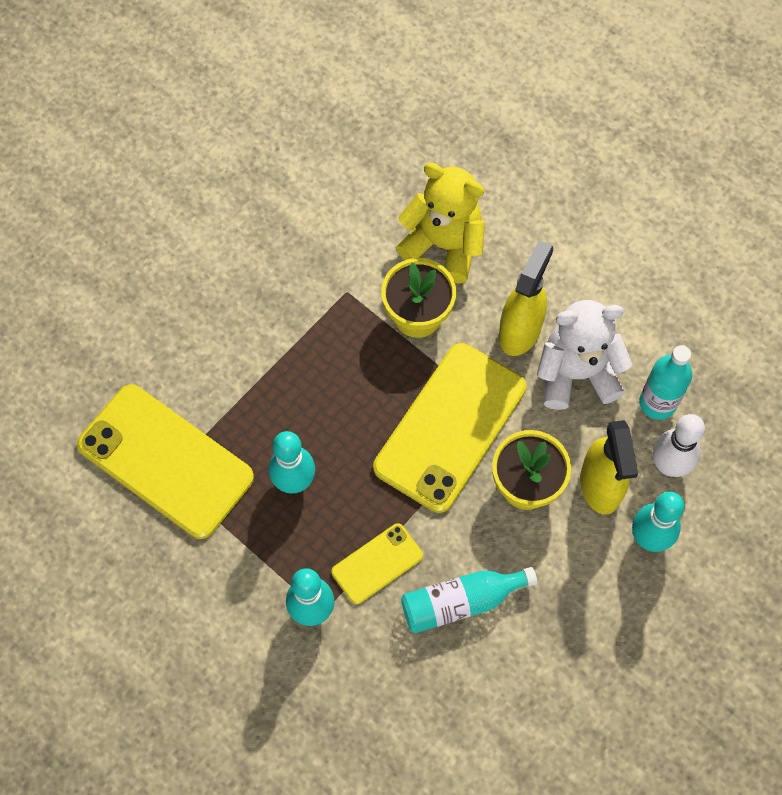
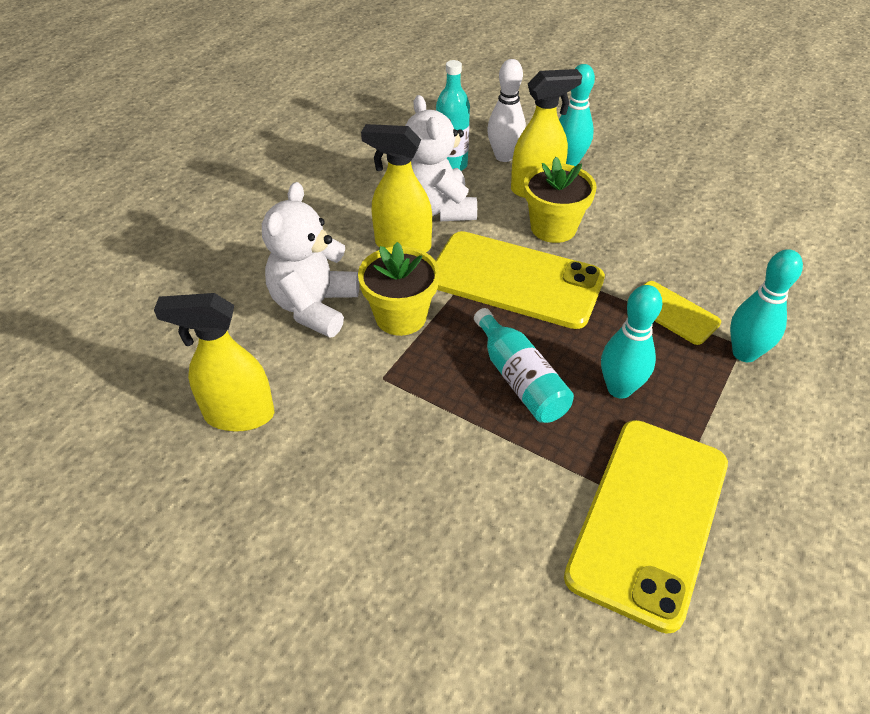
camera: 100 degrees left, 20 degrees down
(329, 183) = (238, 415): none -> yellow spray bottle
(444, 245) = (314, 307): yellow teddy bear -> white teddy bear
(461, 602) = (677, 255): turquoise bottle -> turquoise bottle (520, 379)

